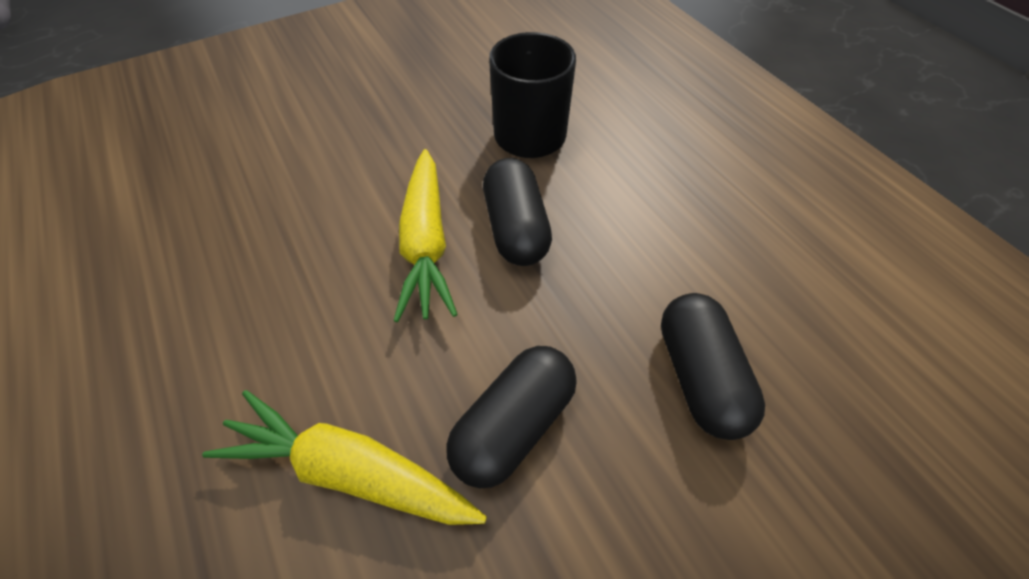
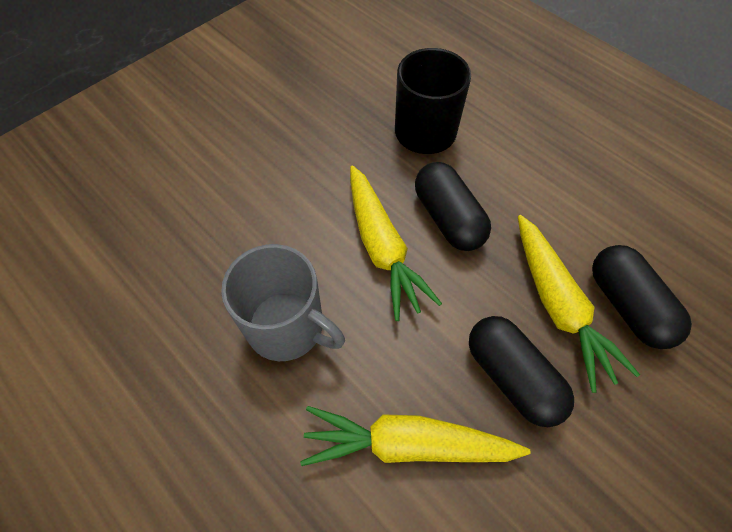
camera: 15 degrees left, 5 degrees up
(280, 302) = (287, 327): none -> grey mug
(513, 424) = (512, 377): black capsule -> black capsule turned 60 degrees counterclockwise
(607, 354) = (558, 305): none -> yellow carrot

